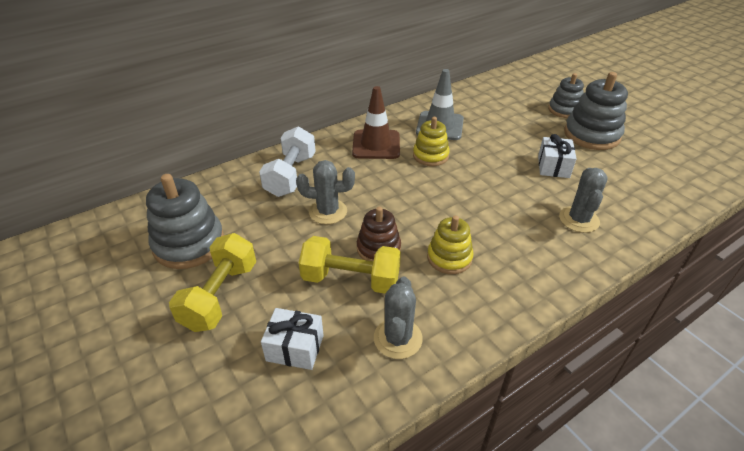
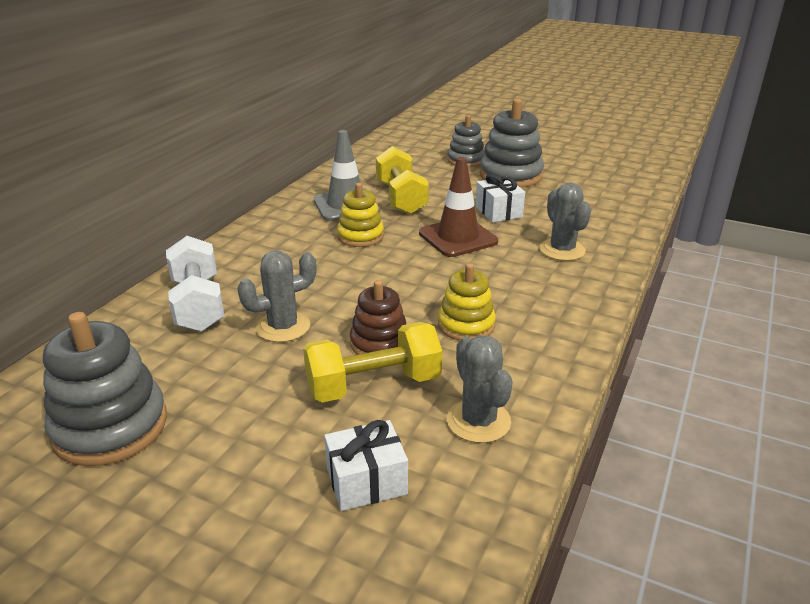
camera: 30 degrees left, 10 degrees down
(220, 296) = (212, 467): yellow dumbbell -> yellow dumbbell (401, 198)
(376, 145) = (285, 242): brown traffic cone -> brown traffic cone (458, 237)

